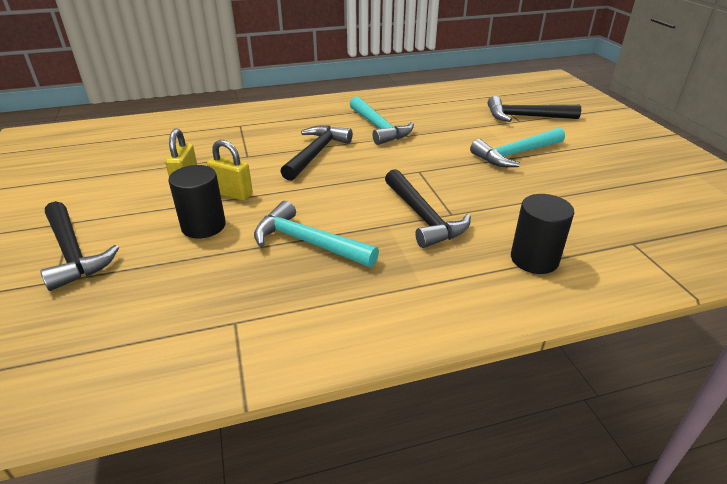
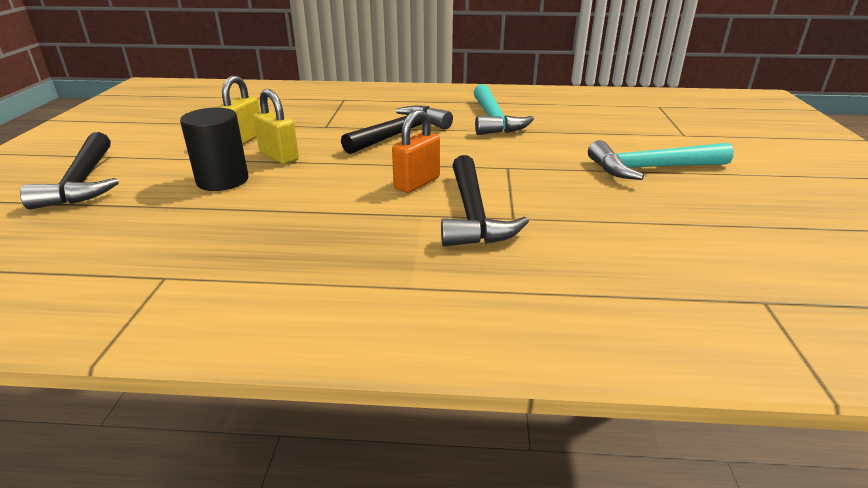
camera: 20 degrees right, 5 degrees down
(308, 242) = (314, 215): turquoise hammer -> none
(363, 198) = (417, 183): none -> orange padlock
(525, 117) = (695, 131): black hammer -> none
(534, 259) = (589, 290): black cylinder -> none

